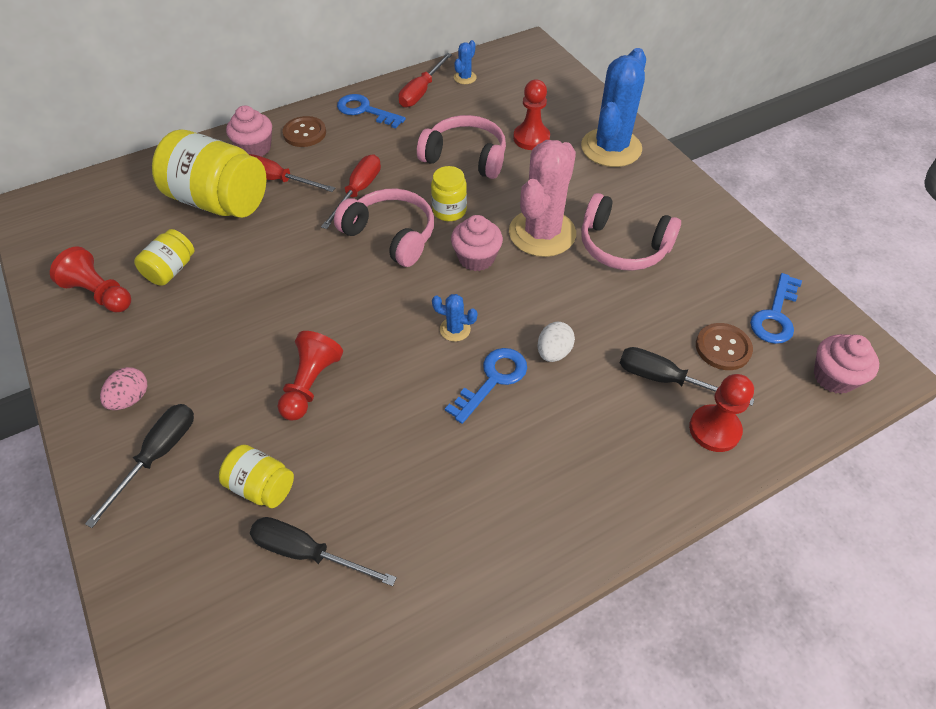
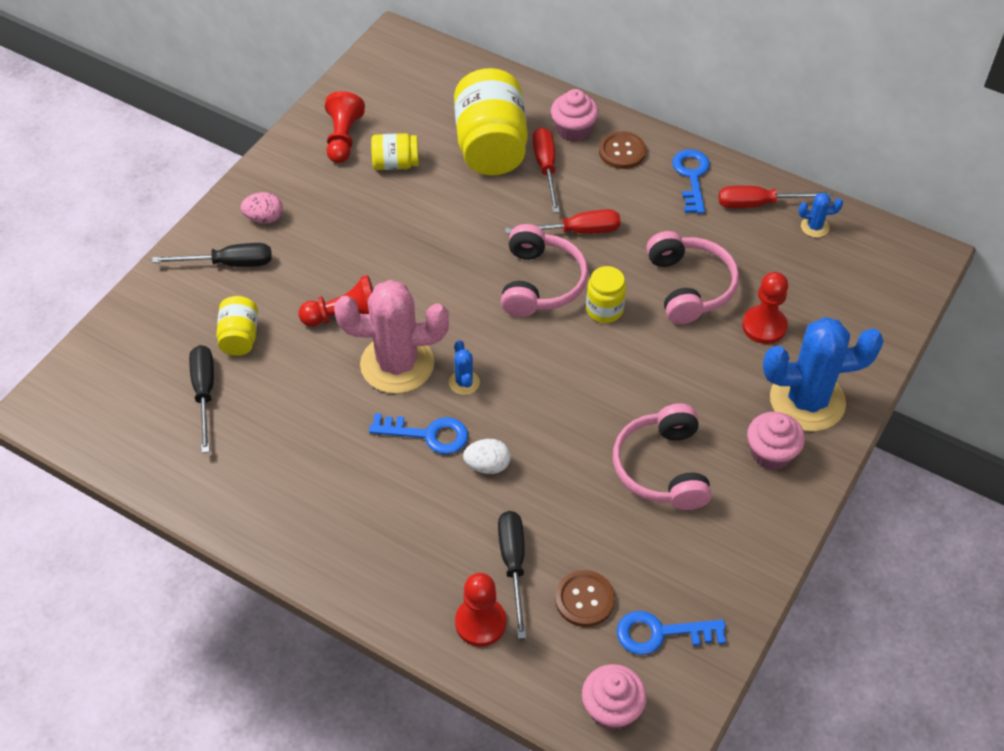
camera: 60 degrees right, 0 degrees up
(476, 258) = (559, 358): pink cupcake -> pink cupcake (771, 453)
(542, 233) = (630, 395): pink cactus -> pink cactus (397, 364)

